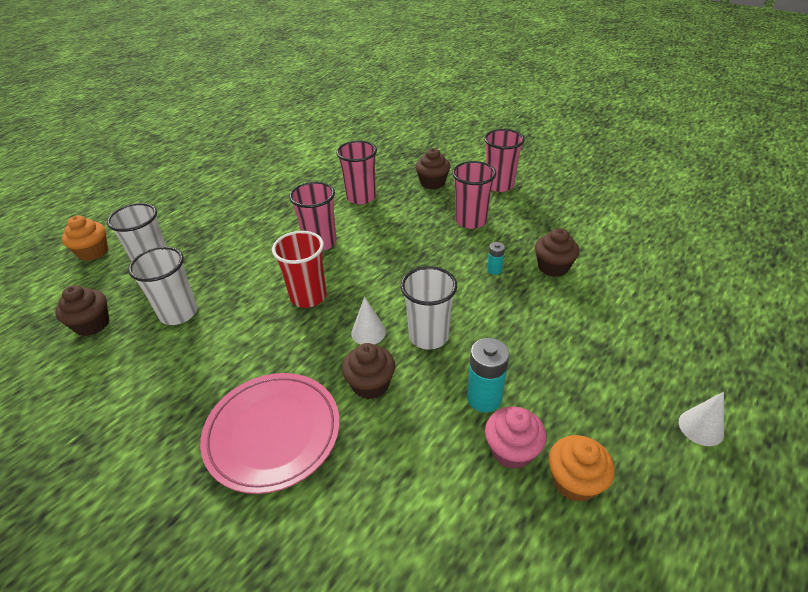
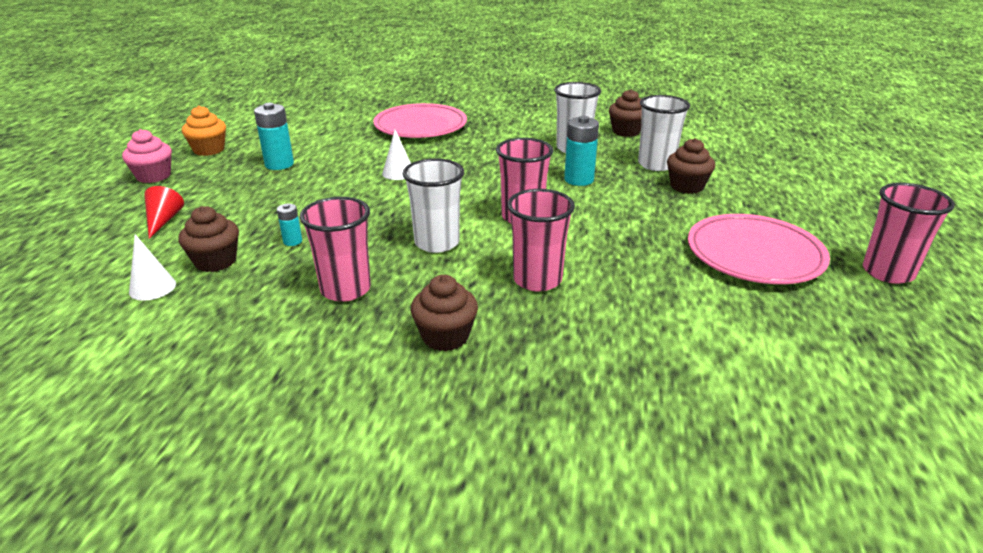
camera: 150 degrees right, 10 degrees down
(93, 252) = (731, 159): orange cupcake -> none
(234, 179) = (754, 255): none -> pink plate
(234, 267) = (579, 180): none -> turquoise battery
(308, 296) = (478, 179): red cup -> none
(370, 384) = (373, 152): brown cupcake -> brown cupcake (686, 186)
(428, 336) = (342, 182): white cup -> white cup (437, 243)
(499, 185) = (318, 367): pink cup -> pink cup (887, 272)
(511, 450) = (253, 151): pink cupcake -> pink cupcake (154, 176)
(604, 330) = (163, 221): none -> red cone
(701, 427) = (99, 186): white cone -> white cone (152, 288)

